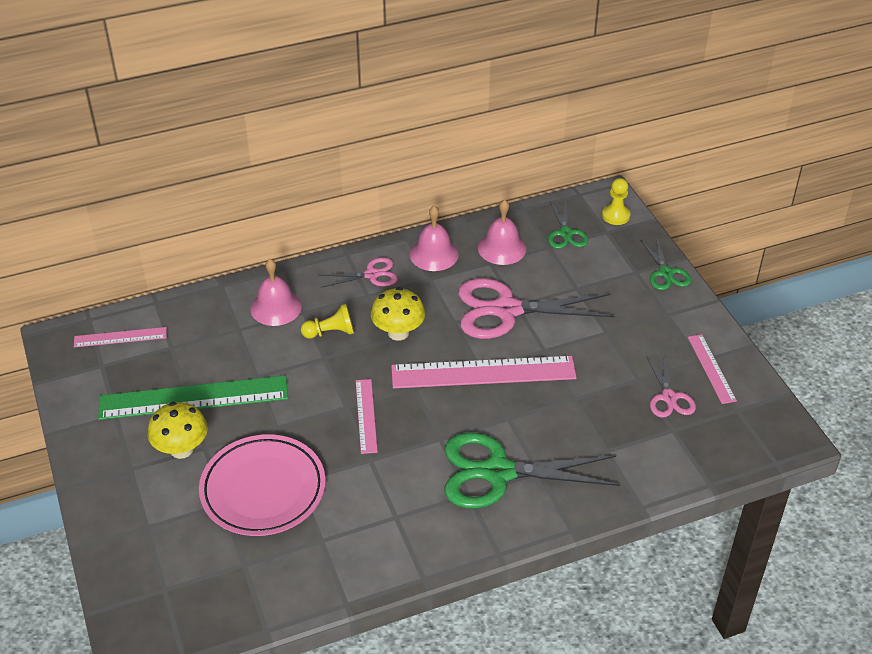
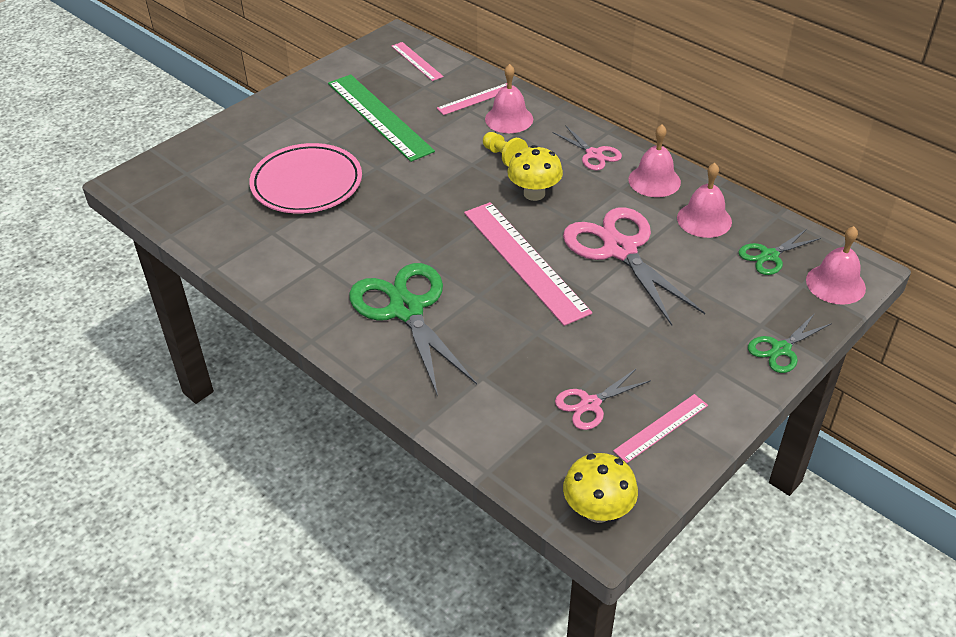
camera: 65 degrees right, 0 degrees up
(181, 449) = (323, 131): yellow mushroom -> yellow mushroom (597, 510)
(366, 415) = (421, 209): pink ruler -> pink ruler (475, 99)
(616, 215) = (835, 284): yellow pawn -> pink bell

